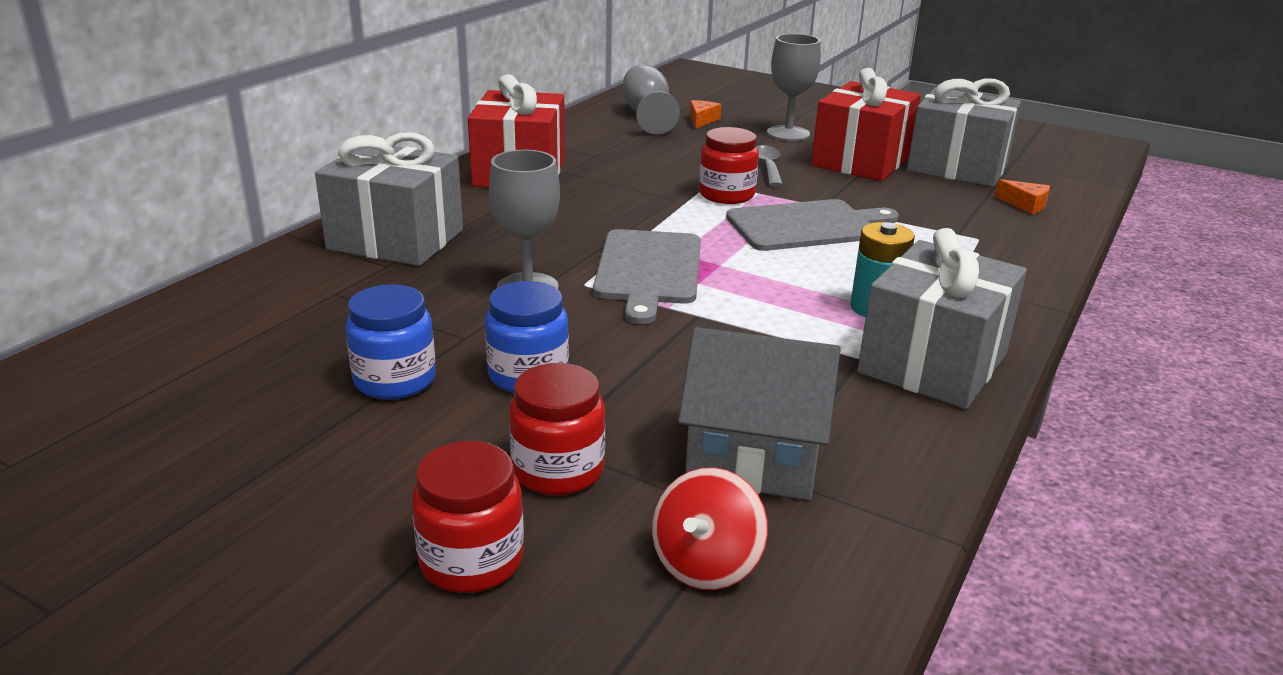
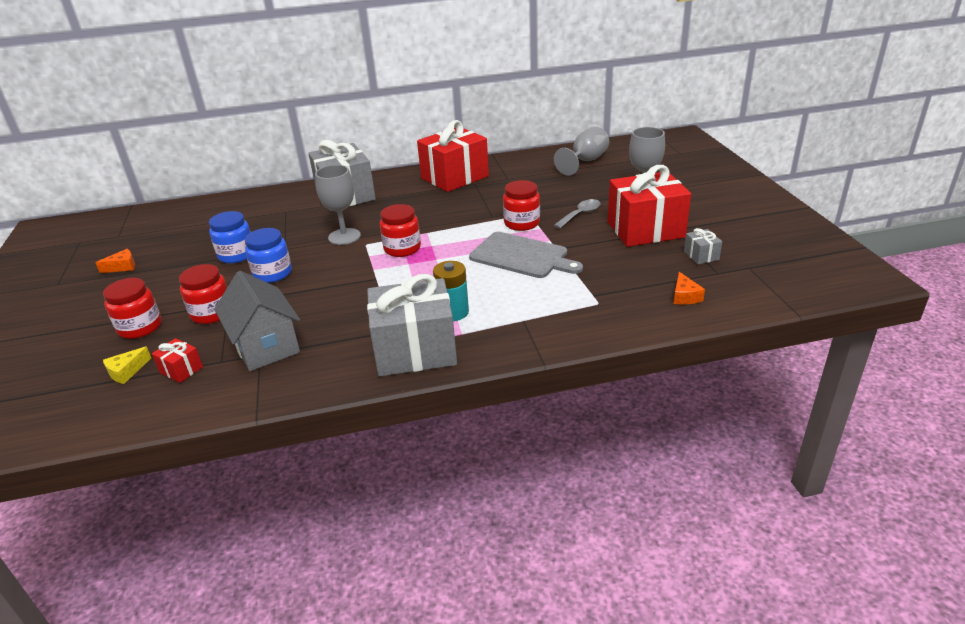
camera: 50 degrees right, 5 degrees up
(618, 629) = (126, 371): none -> yellow cheese
(648, 270) = (402, 248): grey cutting board -> red jar
(702, 120) = (610, 173): orange cheese -> orange cheese (122, 267)
(706, 564) = (181, 370): red spinning top -> red gift
(957, 167) = (701, 255): grey gift -> grey gift, size x0.42

